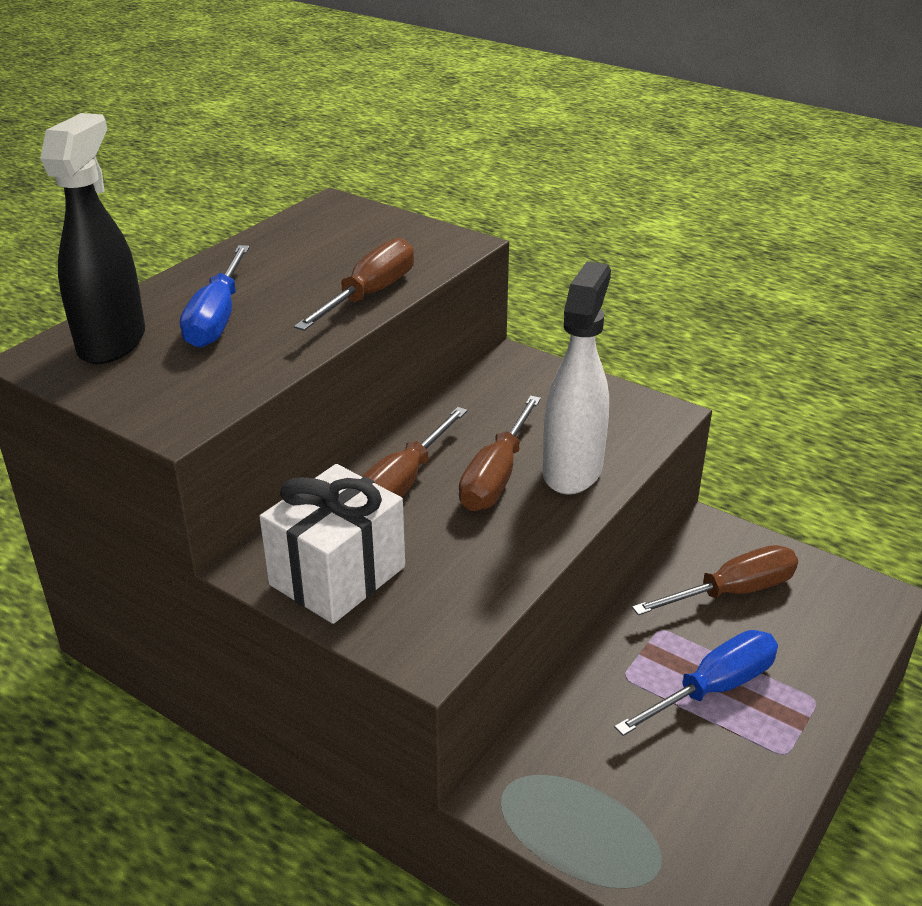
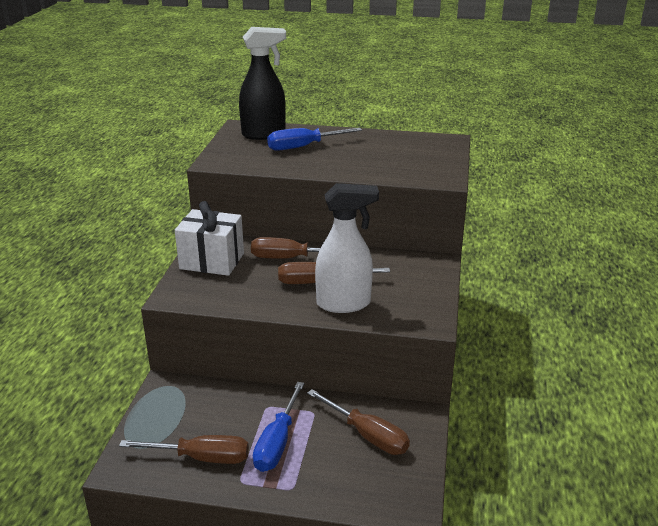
camera: 65 degrees right, 5 degrees down
(370, 294) = (361, 171): brown screwdriver -> brown screwdriver (201, 458)
(713, 688) = (277, 443): blue screwdriver -> blue screwdriver turned 75 degrees clockwise

